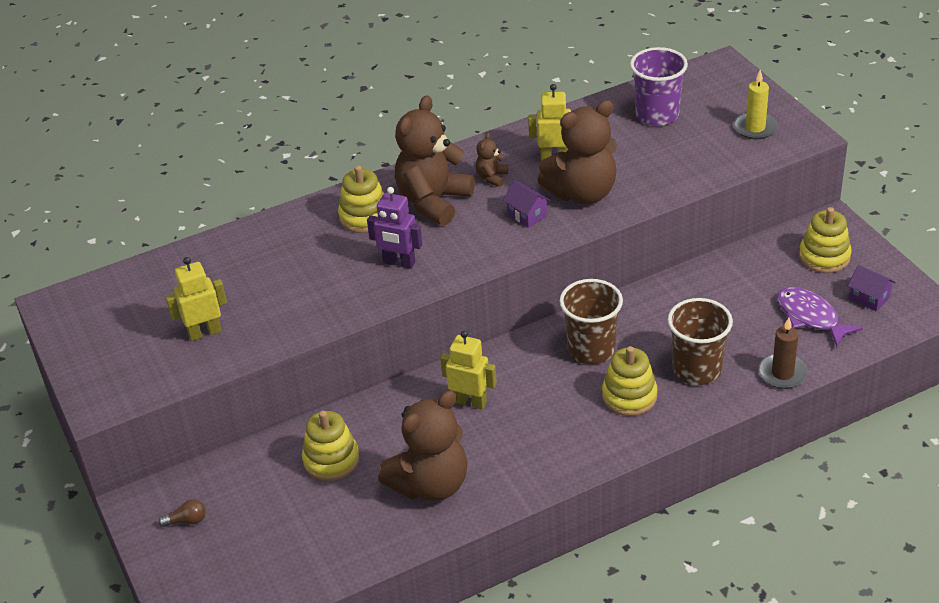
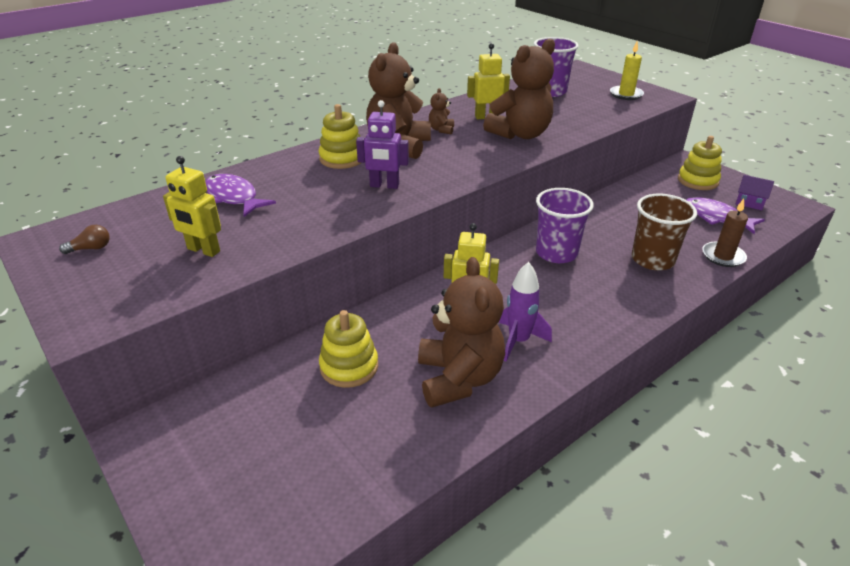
camera: 15 degrees left, 5 degrees down
(187, 521) = (198, 448): brown light bulb -> brown light bulb (91, 248)
(204, 332) = (203, 250): yellow robot -> yellow robot turned 120 degrees counterclockwise
(241, 265) = (233, 197): none -> purple fish
(430, 484) = (459, 378): brown teddy bear -> brown teddy bear turned 45 degrees counterclockwise
(504, 452) = (518, 341): none -> purple rocket
(527, 215) = (482, 149): purple house -> none
(591, 349) = (556, 253): brown cup -> purple cup
(629, 396) = (608, 284): yellow stacking toy -> none

